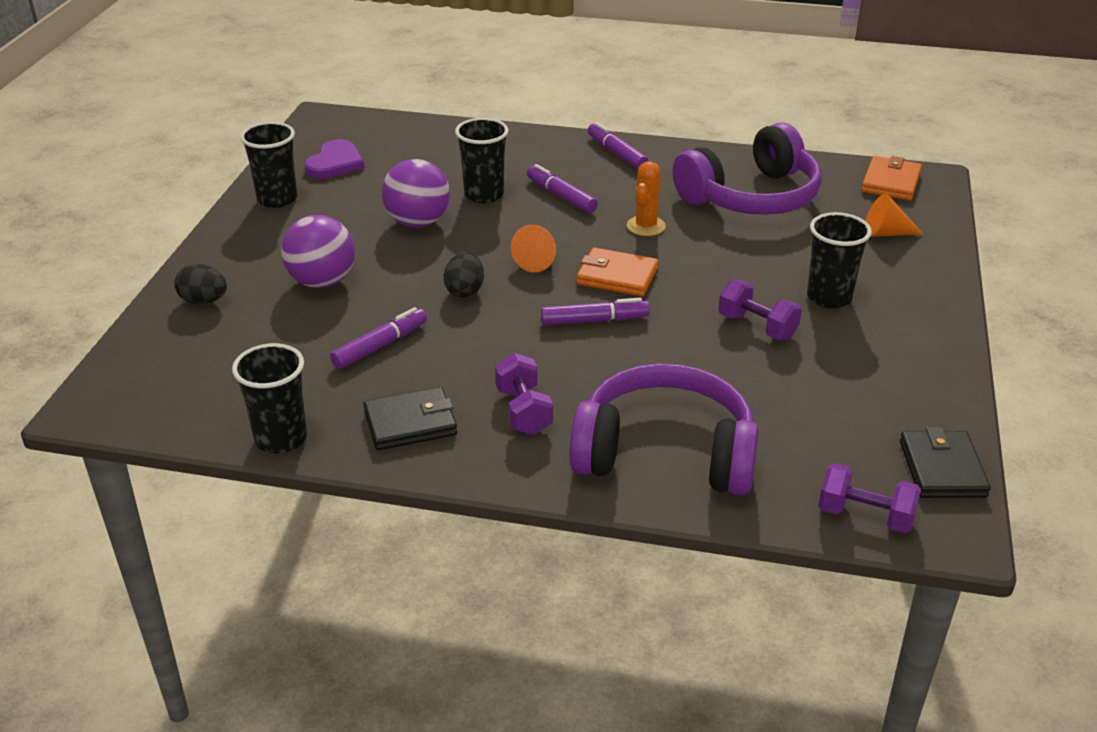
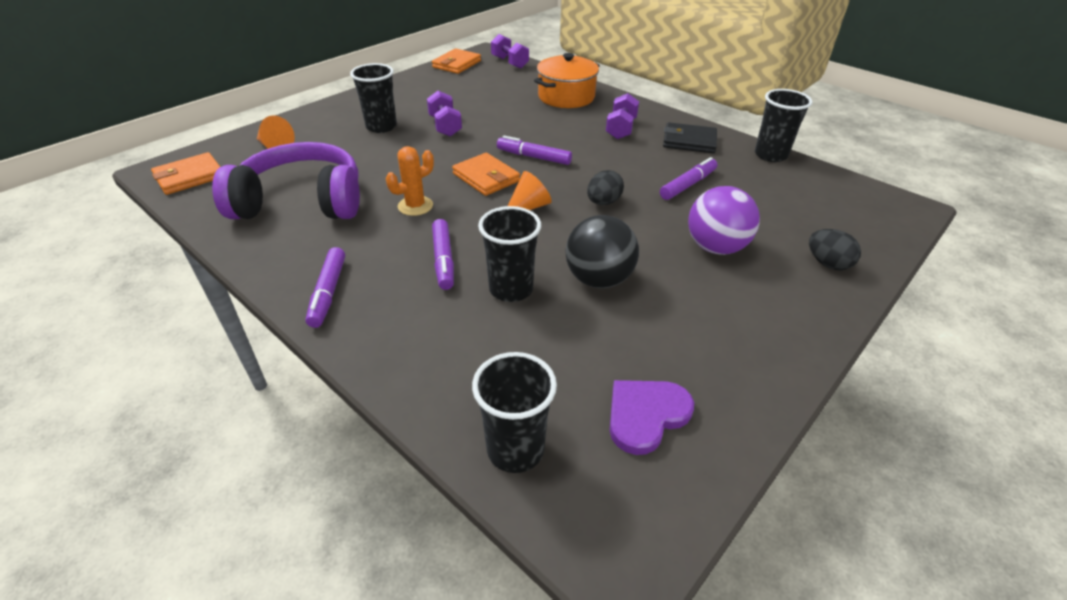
camera: 150 degrees left, 5 degrees up
(277, 199) = (739, 373): black cup -> black cup (515, 449)
(380, 346) = (688, 185): purple marker -> purple marker turned 150 degrees clockwise
(418, 222) = (598, 279): purple ball -> black ball
(665, 454) = (566, 97): purple headphones -> orange pot
(942, 469) = (456, 64): black wallet -> orange wallet

